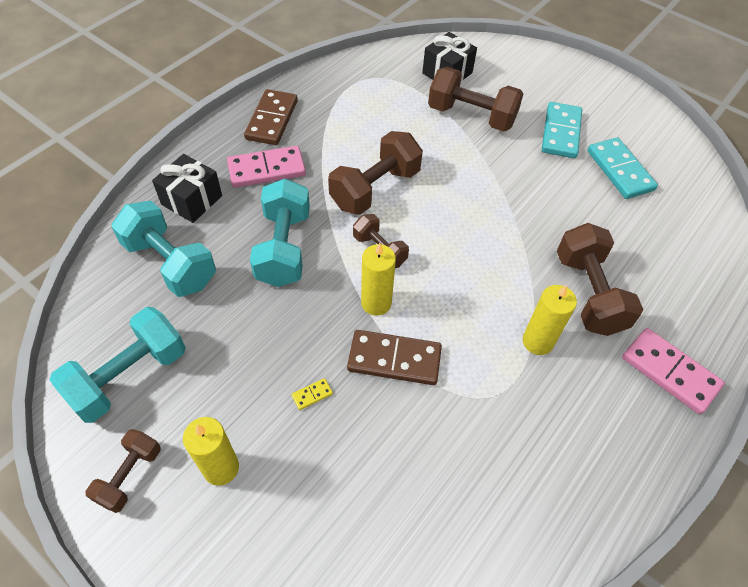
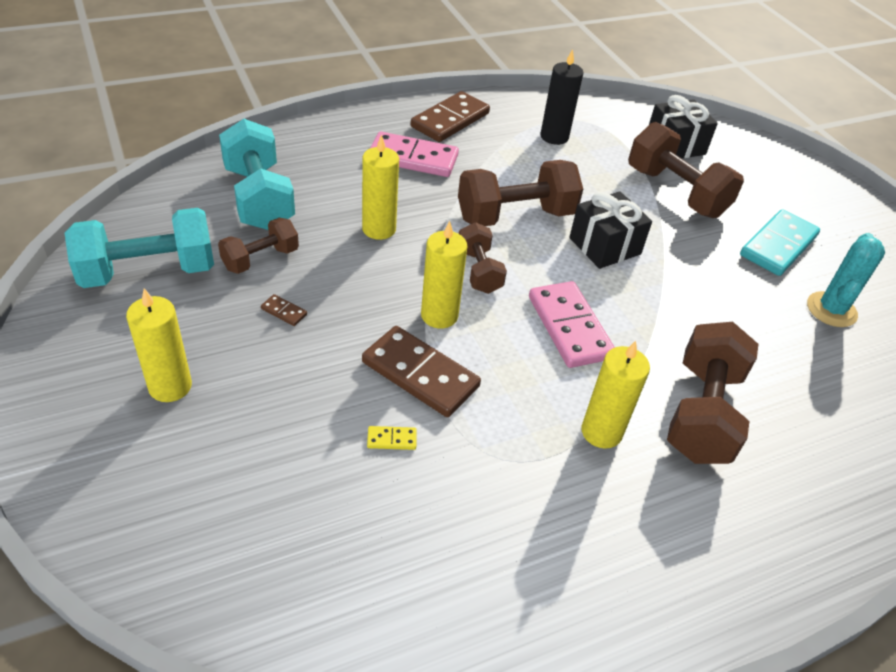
camera: 25 degrees right, 10 degrees down
(130, 476) = (83, 352): brown dumbbell -> brown dumbbell (260, 259)
(192, 200) = (319, 156): black gift -> black gift (605, 246)
(262, 358) = (284, 312): none -> brown domino
(283, 248) = (379, 229): turquoise dumbbell -> yellow candle
(312, 395) = (309, 366): yellow domino -> yellow domino (392, 439)
(359, 102) = (554, 137): none -> black candle
(619, 170) = (831, 310): turquoise domino -> turquoise cactus
(670, 372) = (756, 541): pink domino -> pink domino (570, 327)

